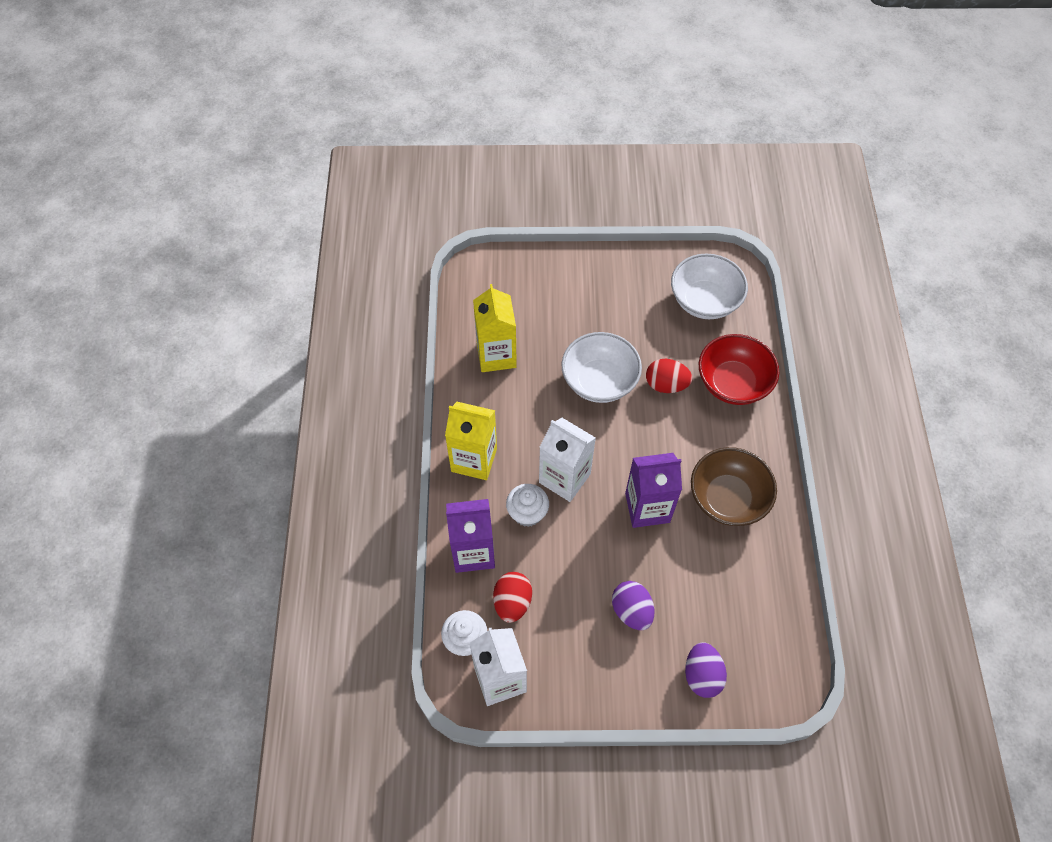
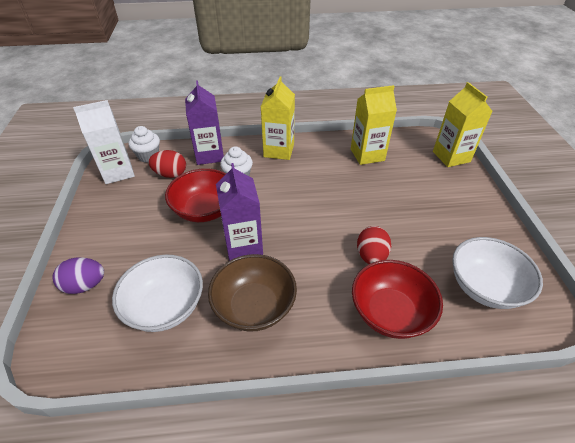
camera: 85 degrees right, 15 degrees down
(511, 267) = (451, 157): none -> yellow carton
(564, 478) = (268, 194): white carton -> none
(587, 552) = (205, 210): none -> red bowl
(599, 381) = (361, 211): white bowl -> white bowl (165, 307)
(631, 611) = (152, 237): purple egg -> none

